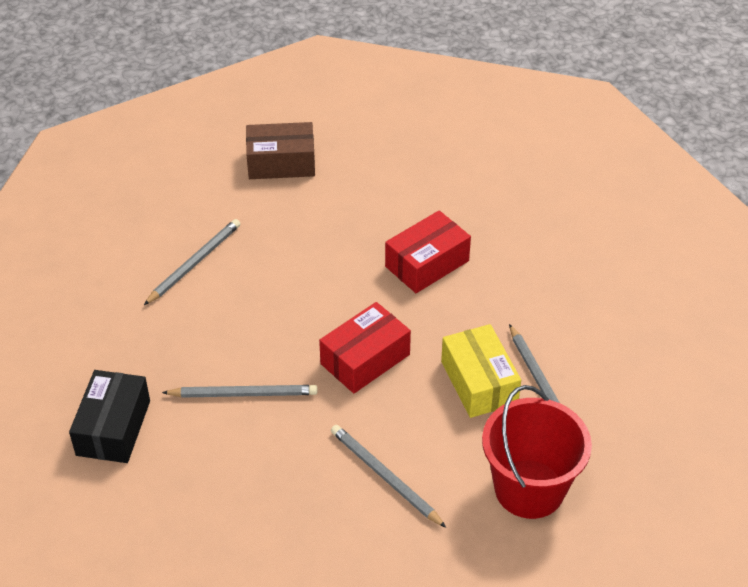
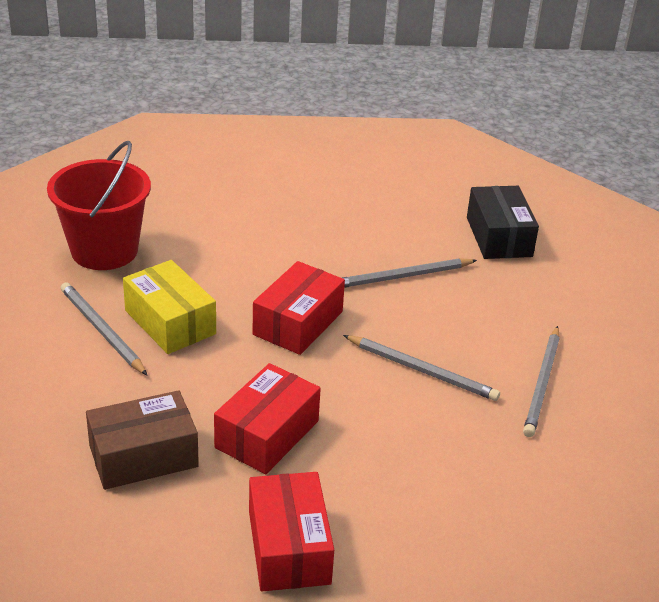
camera: 160 degrees right, 10 degrees down
(281, 163) = (534, 541): brown box -> brown box (143, 456)
(385, 477) = (240, 240): grey pencil -> grey pencil (422, 370)
(438, 188) = (289, 547): none -> red box

